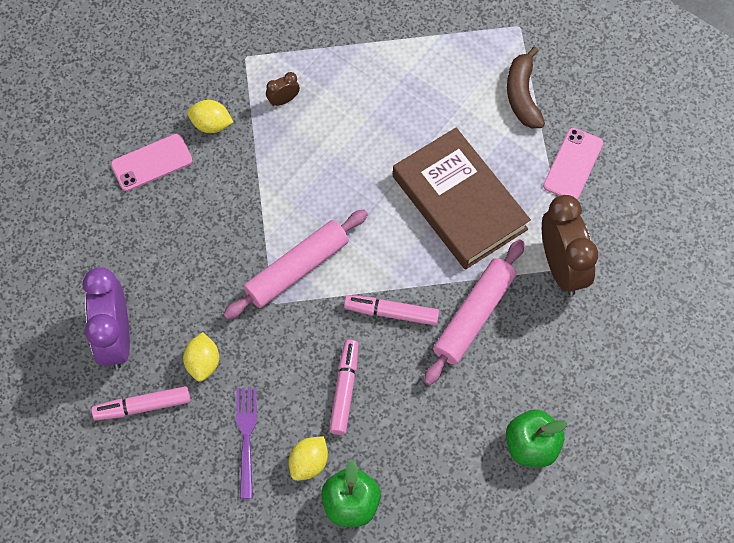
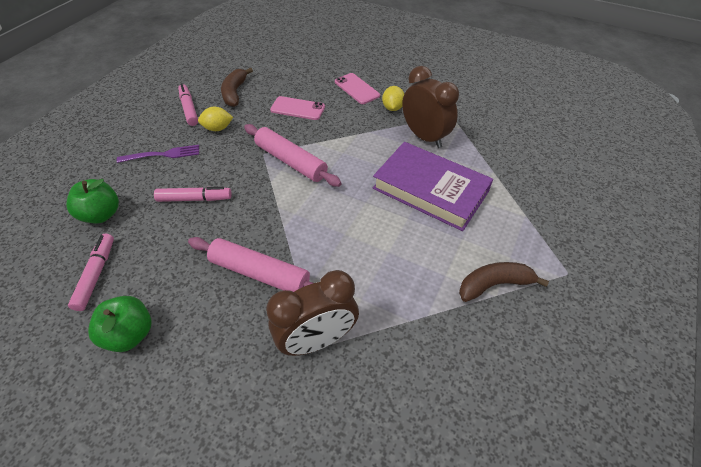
camera: 80 degrees right, 15 degrees down
(116, 338) = (235, 93): purple clock -> brown banana
(283, 100) = (424, 137): brown clock -> brown clock, size x2.30
(309, 463) = (138, 187): yellow lemon -> none
(381, 118) = (430, 190): none -> purple book
(392, 313) = (259, 218): pink marker -> pink marker (96, 275)
(459, 202) = (368, 250): brown book -> none
(573, 164) = (434, 338): pink phone -> pink phone (297, 108)

